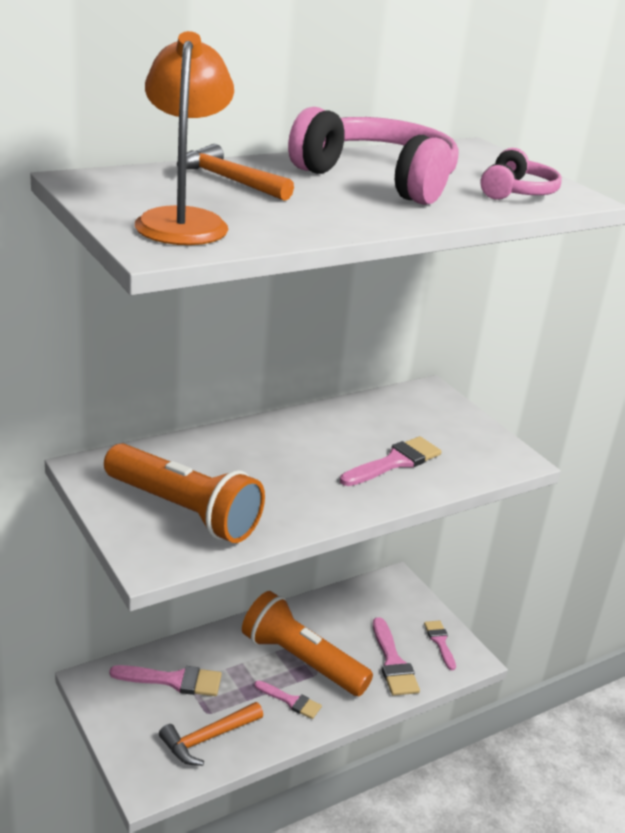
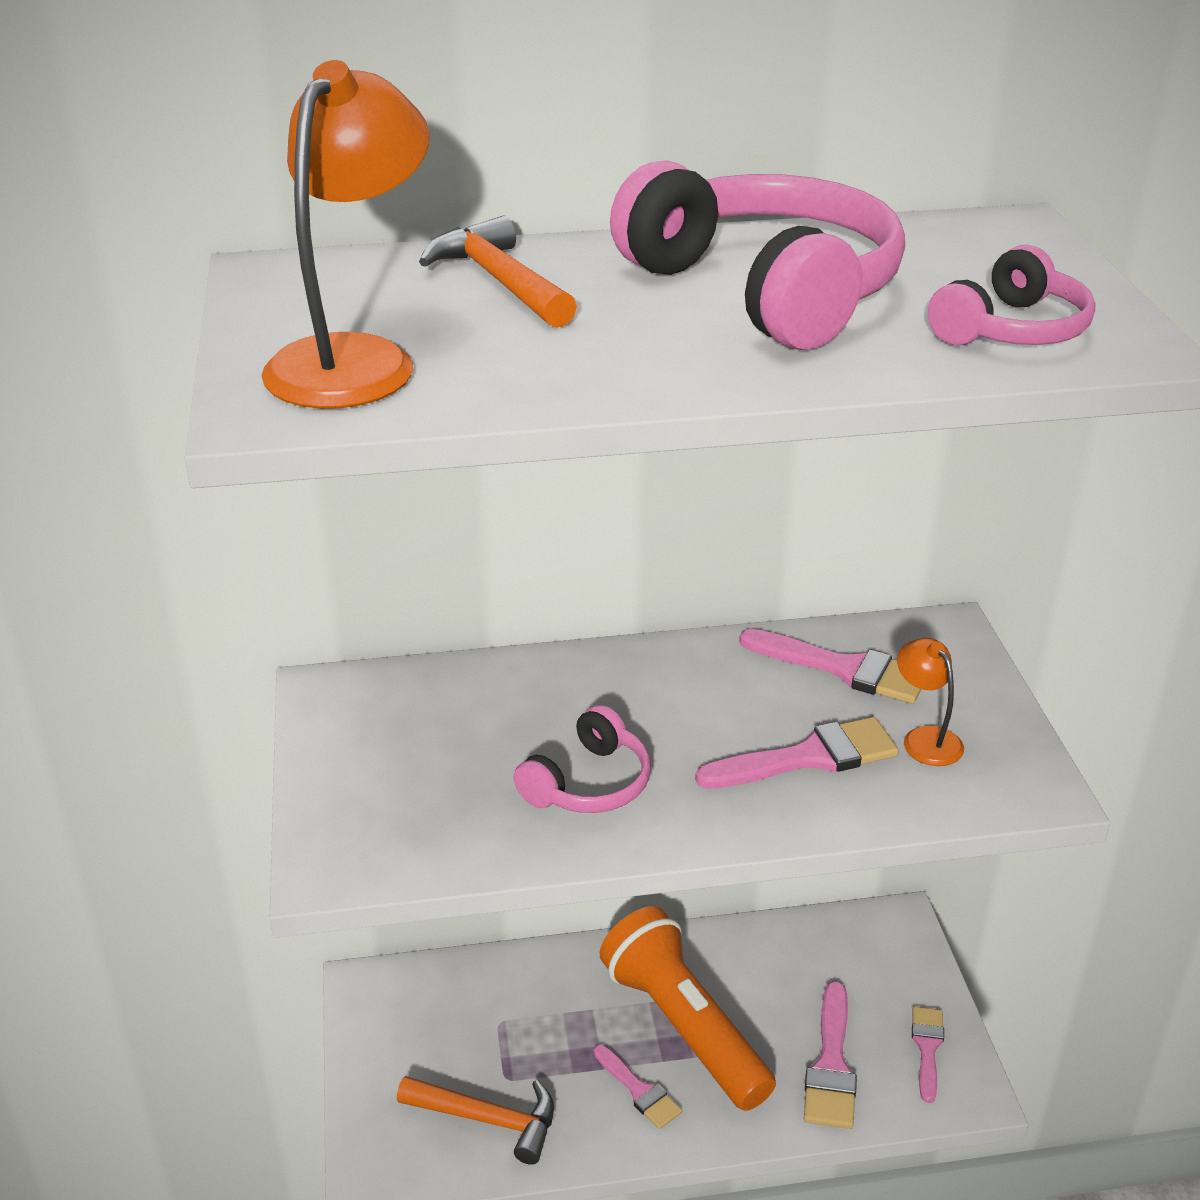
camera: 25 degrees right, 5 degrees up
(173, 680) = (478, 1014): pink brush -> pink brush (843, 669)
(184, 511) = (424, 788): orange flashlight -> none
(207, 738) = (488, 1120): orange hammer -> orange hammer turned 150 degrees counterclockwise
(280, 493) = (588, 783): none -> pink headphones
(449, 444) = (925, 738): none -> orange lamp

